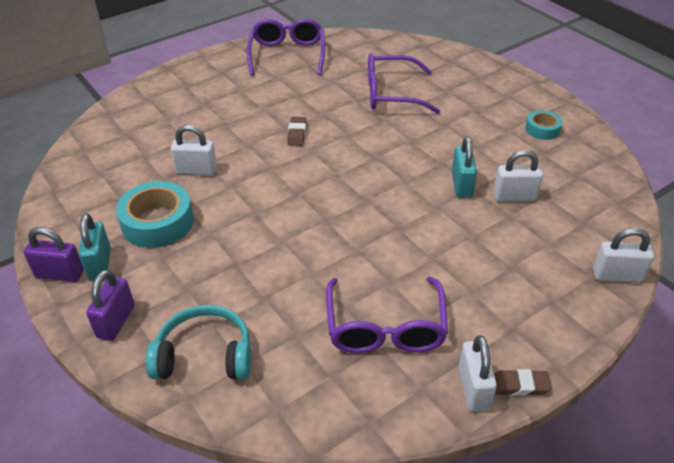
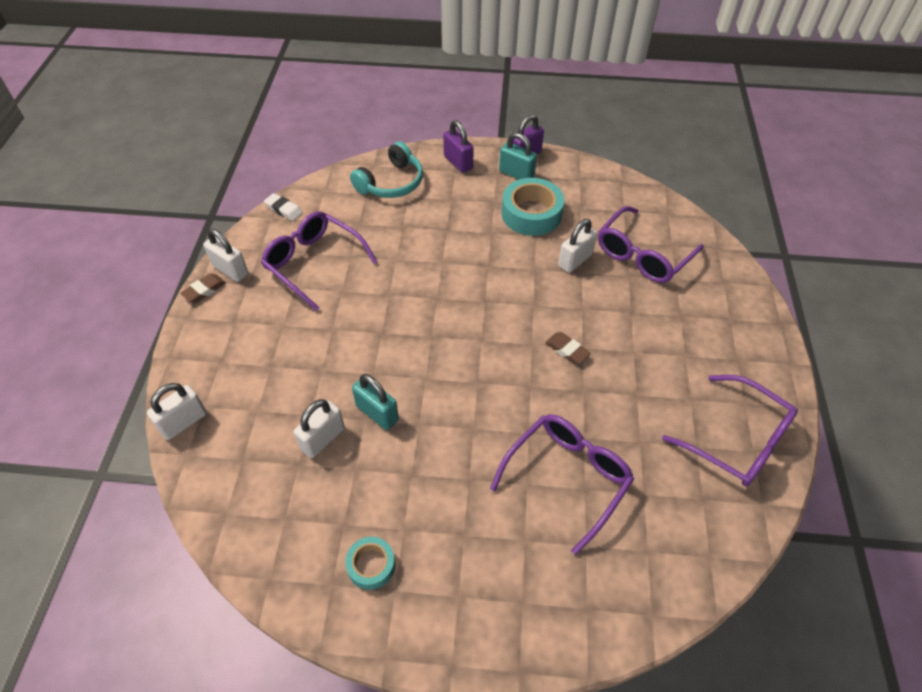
camera: 130 degrees right, 10 degrees up
(153, 141) = (642, 255): none -> purple glasses
(346, 422) = (284, 209): none -> white eraser

